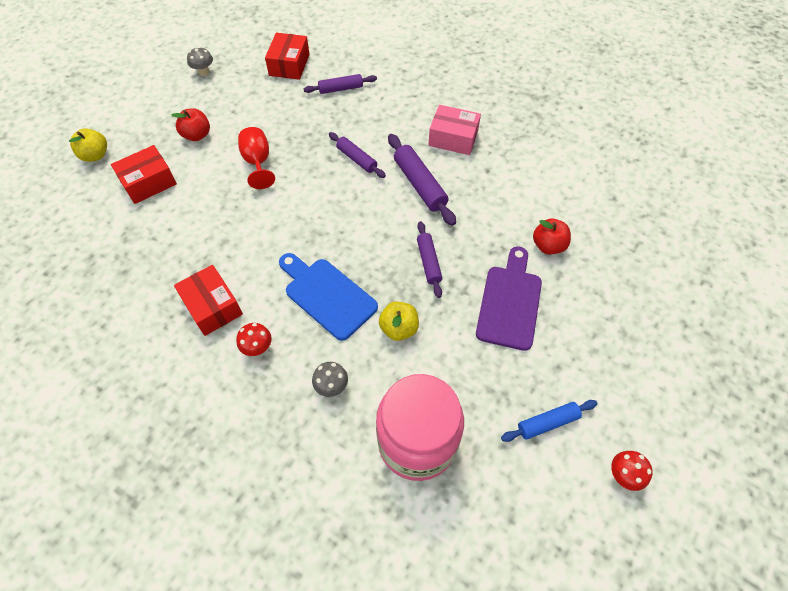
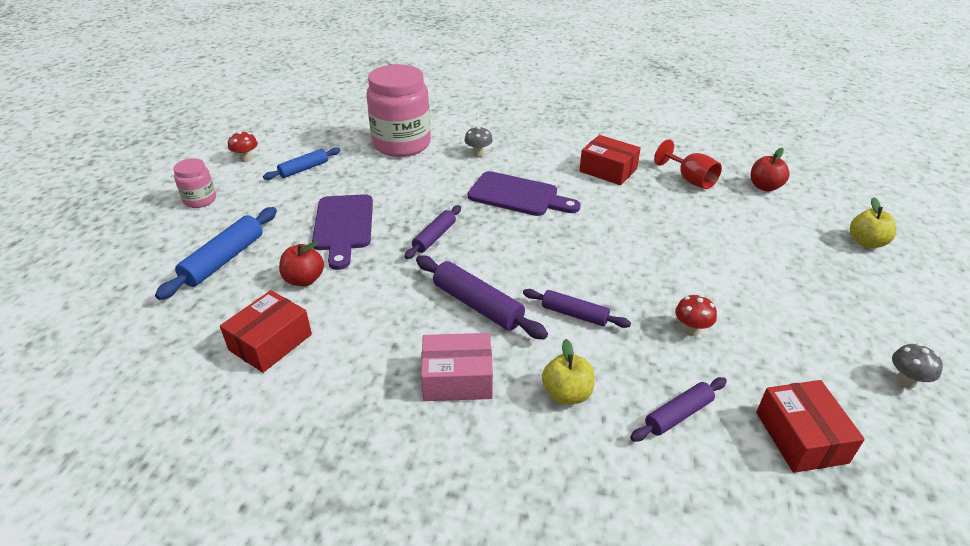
camera: 160 degrees right, 20 degrees down
(148, 182) = (776, 233): red box -> red box (270, 342)
(197, 135) = (793, 290): red apple -> red apple (764, 187)
(258, 162) = (688, 280): red goblet -> red goblet (690, 180)
(258, 348) = (550, 159): red mushroom -> red mushroom (691, 330)
(327, 295) = (518, 195): blue cutting board -> purple cutting board
(399, 328) = (442, 190): yellow apple -> yellow apple (567, 394)
(428, 262) = (434, 237): purple rolling pin -> purple rolling pin turned 60 degrees clockwise
(620, 289) = (224, 260): none -> blue rolling pin
(664, 395) = (200, 200): none -> pink jar

